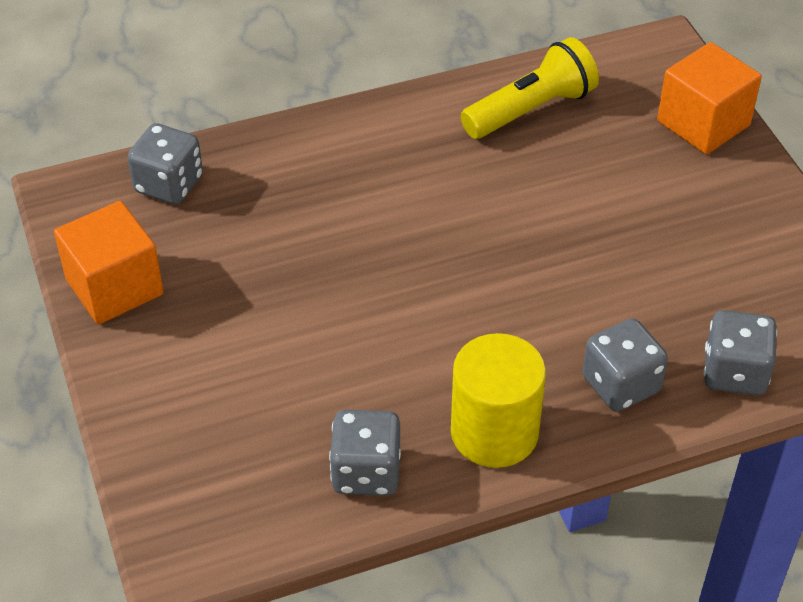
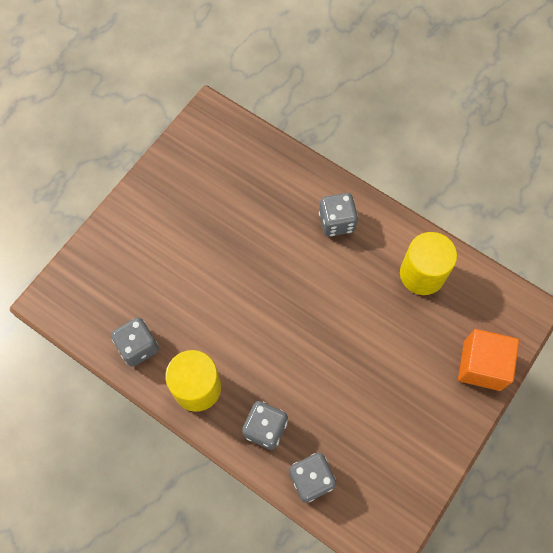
camera: 55 degrees right, 20 degrees up
(114, 287) = (169, 173): orange cube -> none
(169, 184) = (245, 150): grey dice -> grey dice (336, 222)
(531, 110) = (422, 274): yellow flashlight -> yellow cylinder

